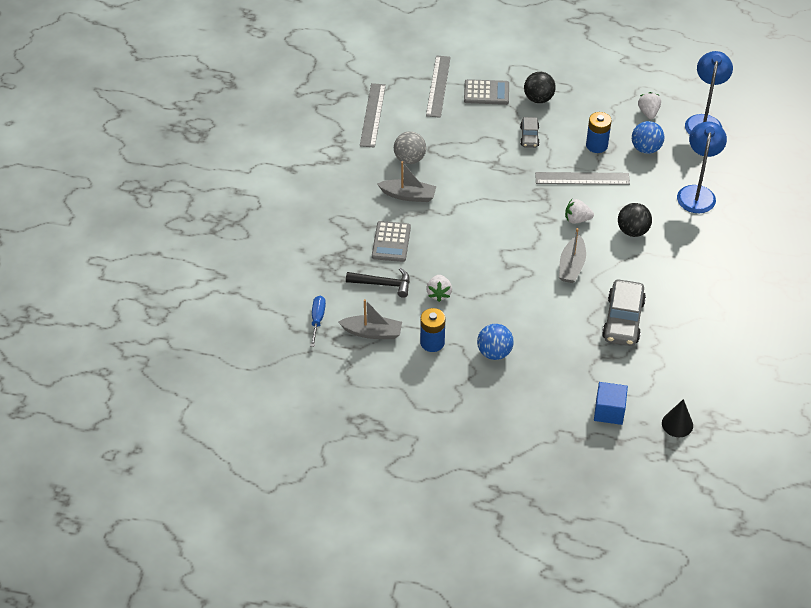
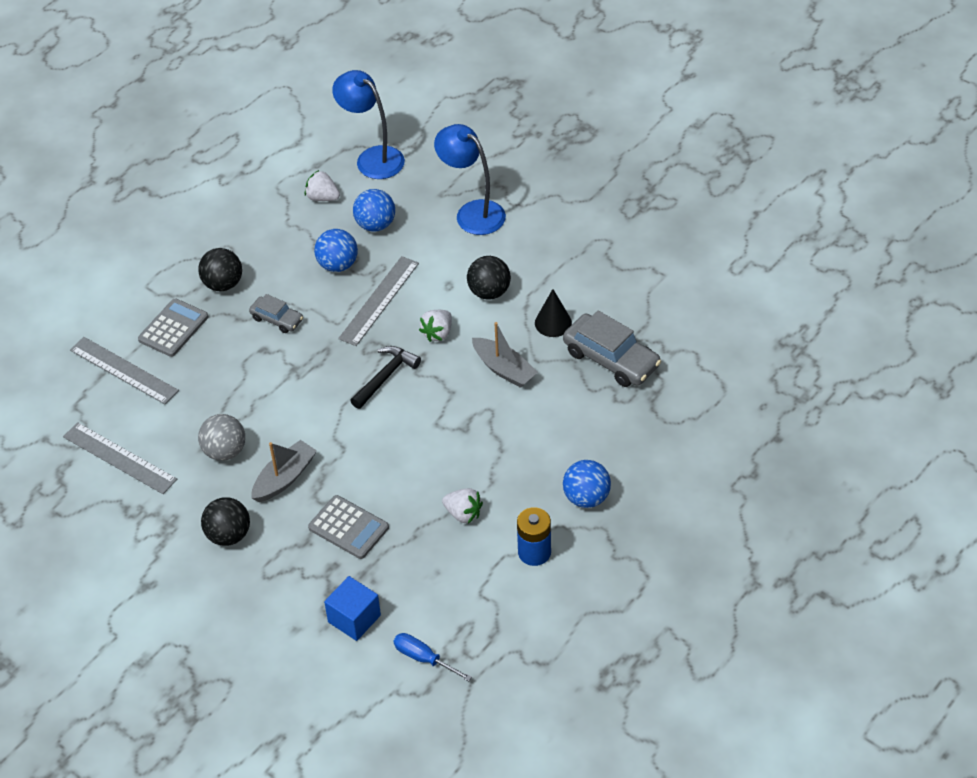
camera: 60 degrees left, 0 degrees up
(349, 189) = (228, 535): none -> black ball
(372, 332) = (481, 607): grey boat -> none
(383, 284) = (411, 564): black hammer -> black hammer (385, 377)
(596, 145) = (338, 265): blue battery -> blue ball
(609, 411) = (731, 429): blue cube -> blue cube (354, 618)
(677, 424) = (781, 378): black cone -> black cone (553, 323)

